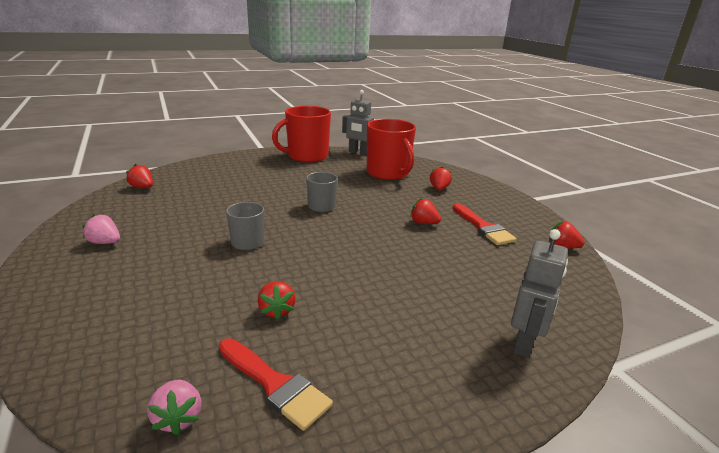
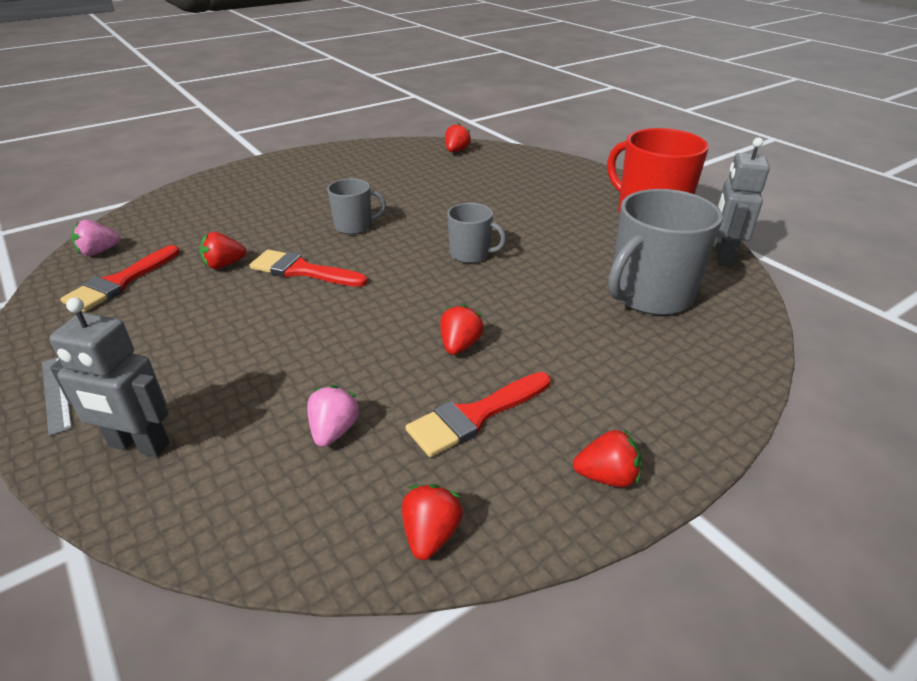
camera: 80 degrees right, 10 degrees up
(105, 242) = (334, 167): pink strawberry -> pink strawberry (334, 431)
(310, 269) = (302, 271): none -> red brush
(388, 173) = (649, 295): red mug -> grey mug
(439, 189) = (622, 357): red strawberry -> red strawberry (606, 476)
(469, 403) = (56, 393): none -> grey ruler

